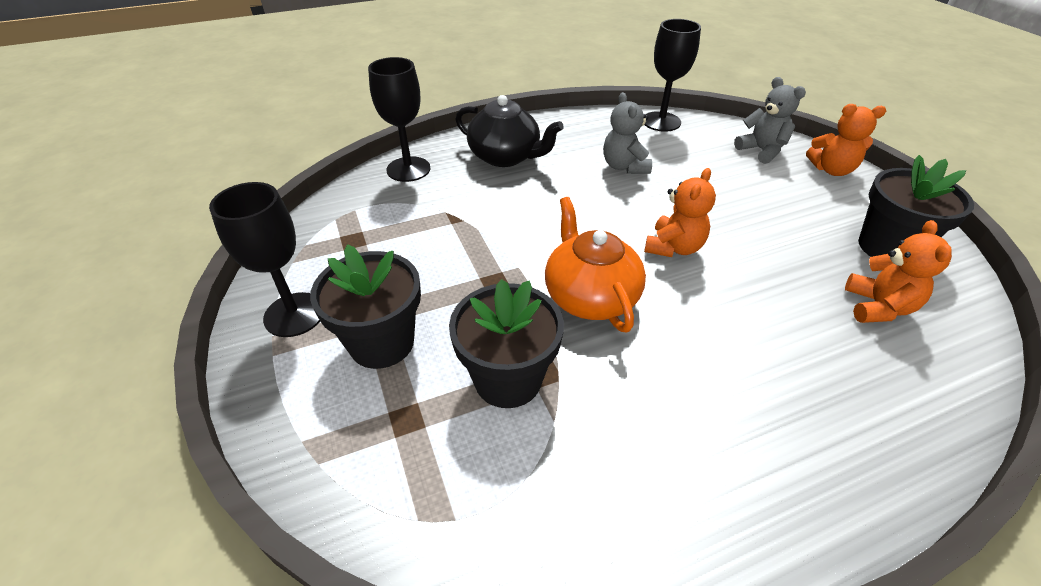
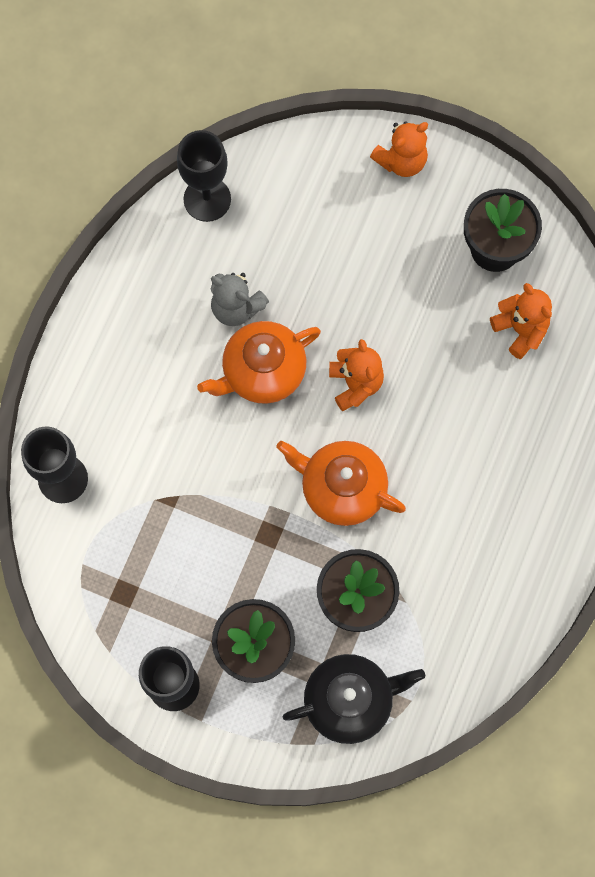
camera: 45 degrees left, 30 degrees up
(505, 157) = (125, 385): black teapot -> black teapot (350, 700)
(605, 201) = (262, 371): none -> orange teapot
(761, 151) = (328, 176): grey teddy bear -> none

